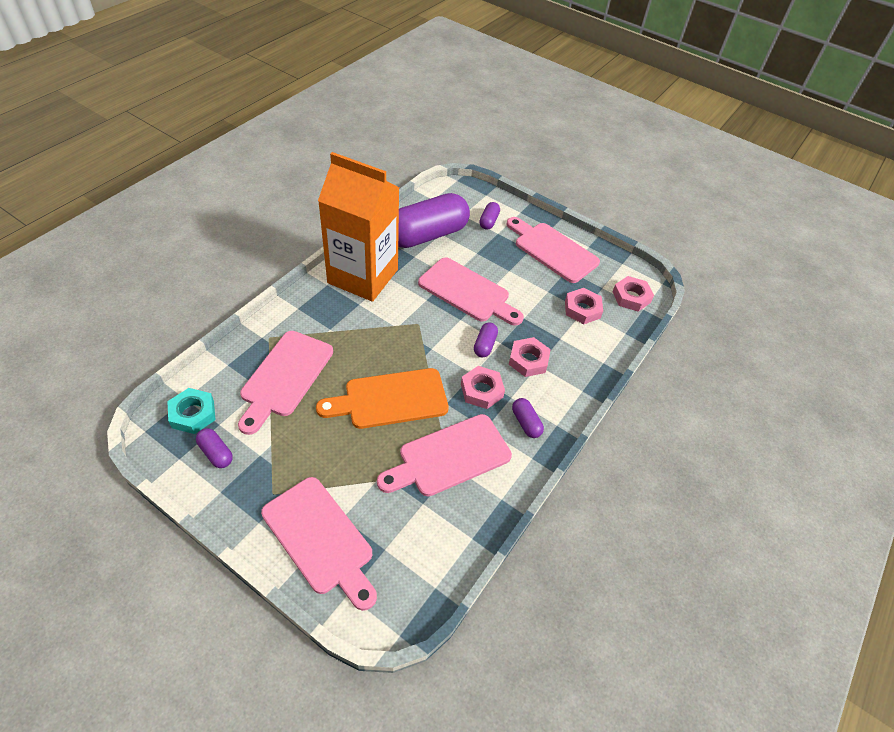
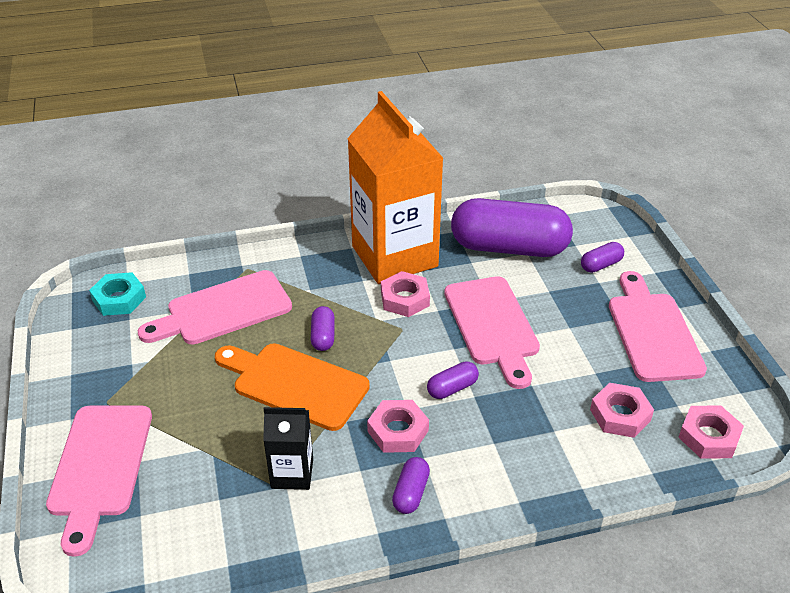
camera: 45 degrees right, 10 degrees down
(216, 453) = (101, 341): purple capsule -> purple capsule (323, 336)
(449, 457) = (292, 473): pink cutting board -> black carton
(528, 360) = (487, 431): pink nut -> pink nut (405, 299)

